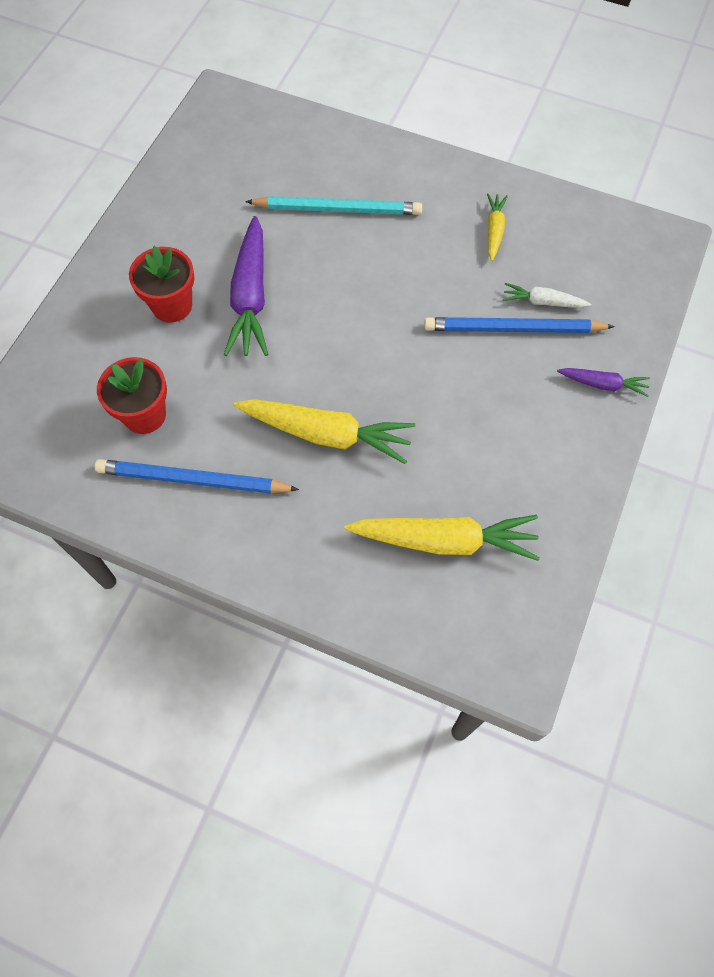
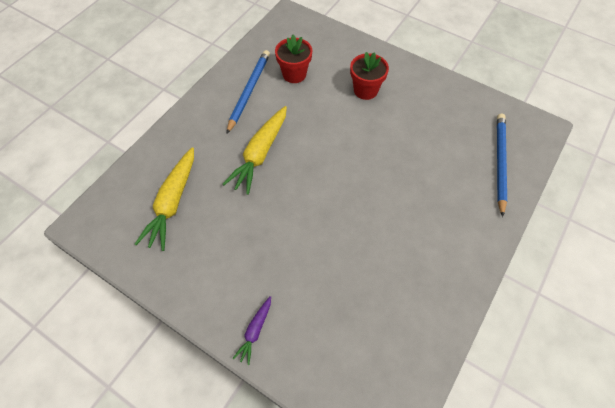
camera: 100 degrees right, 5 degrees down
(250, 297) = (366, 128): purple carrot -> none
(338, 209) = (436, 184): turquoise pencil -> none
(494, 230) = (409, 286): yellow carrot -> none
(513, 329) = (315, 278): blue pencil -> blue pencil (499, 162)
(543, 302) = (336, 306): white carrot -> none

